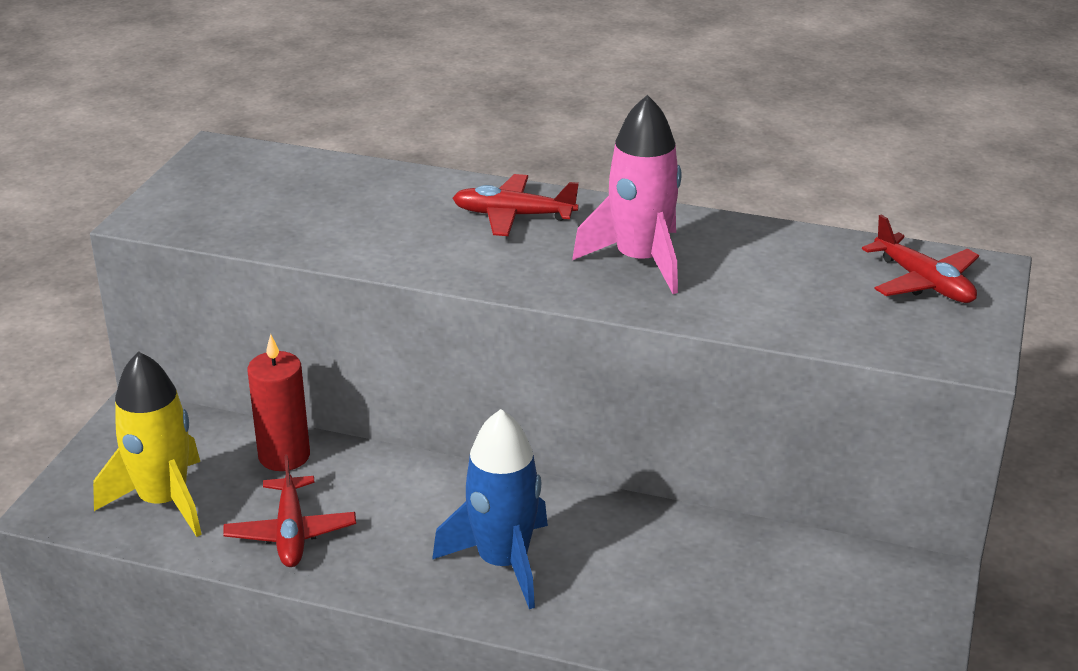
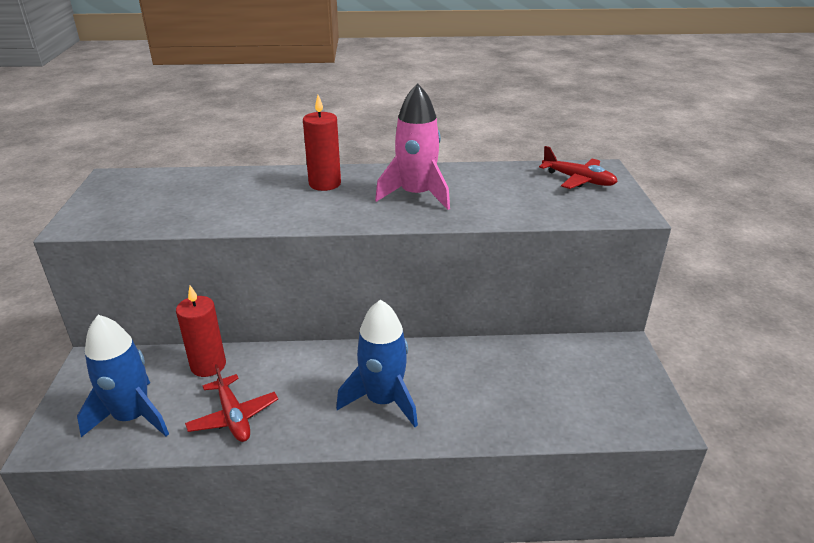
camera: 20 degrees left, 0 degrees up
(164, 501) = (132, 416): yellow rocket -> blue rocket
(513, 216) = (325, 184): red plane -> red candle

